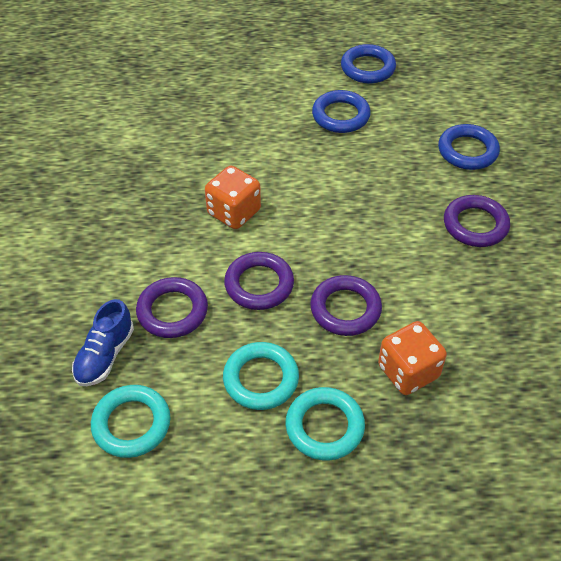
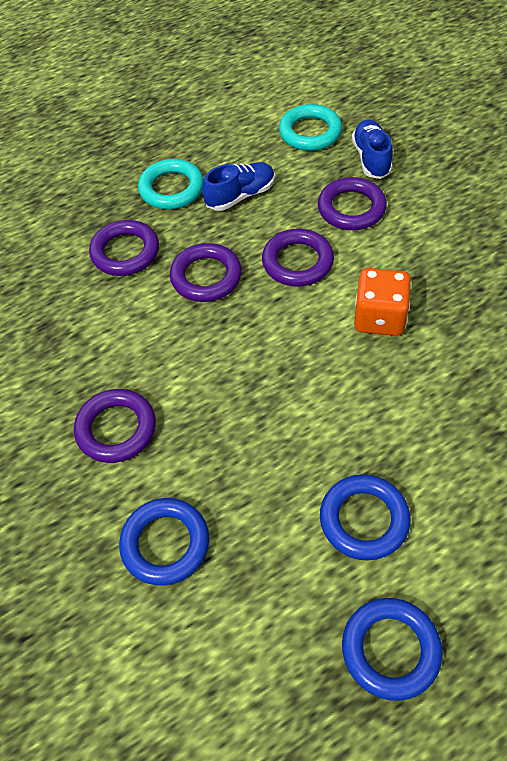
camera: 155 degrees right, 5 degrees up
(261, 379) = (240, 196): turquoise ring -> blue shoe
(408, 371) = (125, 252): orange dice -> purple ring

